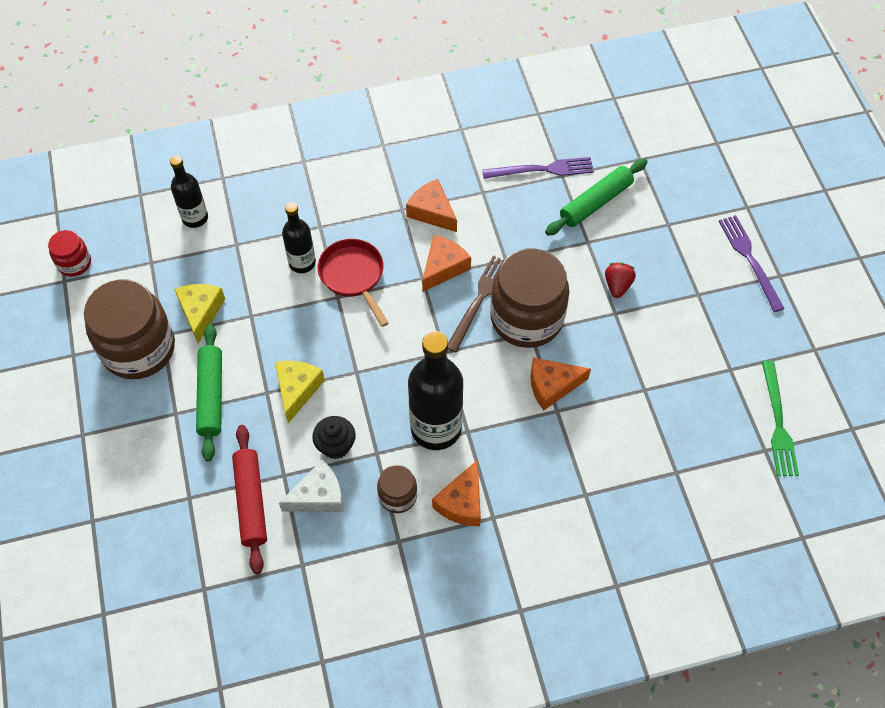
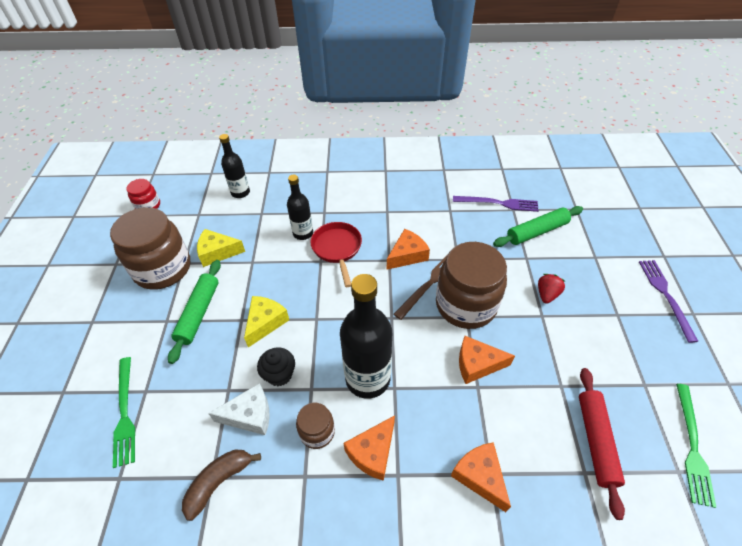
camera: 15 degrees right, 10 degrees down
(177, 525) = (125, 413): none -> green fork
(200, 312) = (217, 252): yellow cheese -> yellow cheese turned 105 degrees counterclockwise
(251, 501) = (192, 406): red rolling pin -> red rolling pin (595, 441)
(311, 567) = (219, 482): none -> brown banana
(432, 212) = (409, 217): orange cheese -> orange cheese (480, 476)

